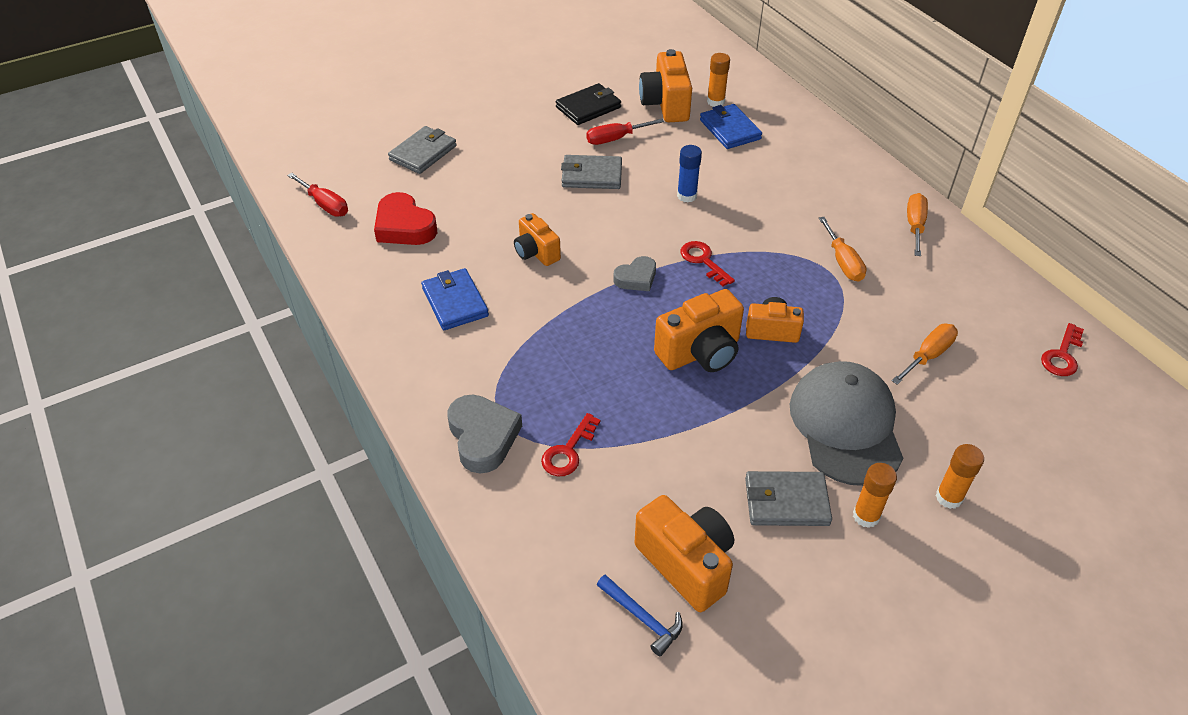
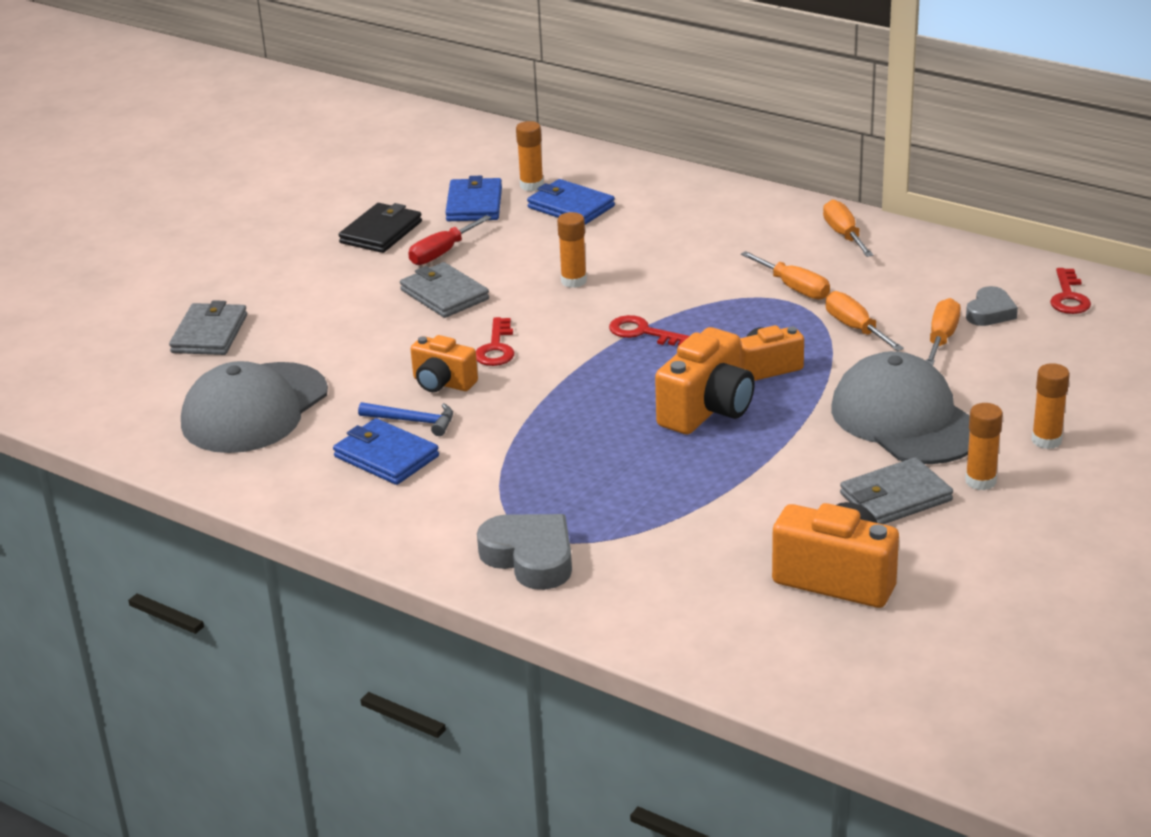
camera: 25 degrees left, 15 degrees down
(325, 205) = (128, 420): red screwdriver -> none
(404, 226) = (254, 409): red heart -> grey cap
(568, 451) = (636, 536): red key -> red key (496, 348)
(591, 175) = (444, 295): grey wallet -> grey wallet turned 75 degrees clockwise
(636, 278) = (580, 370): grey heart -> grey heart (990, 312)
(642, 618) = (829, 634): blue hammer -> blue hammer (413, 421)
(665, 104) = (474, 204): orange camera -> blue wallet
(687, 196) = (574, 281): blue glue stick -> orange glue stick
(865, 318) = (855, 328): none -> orange screwdriver

